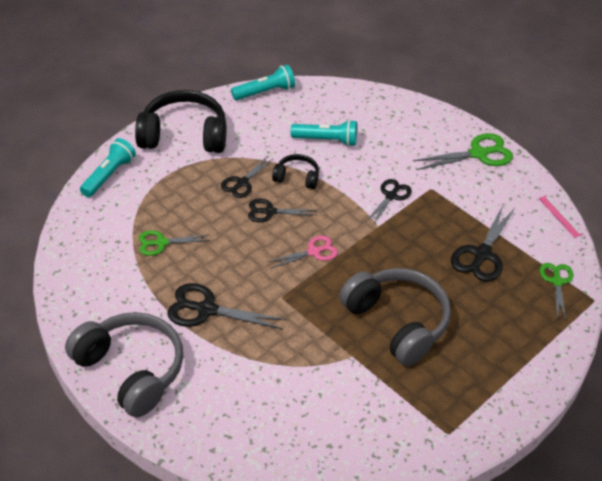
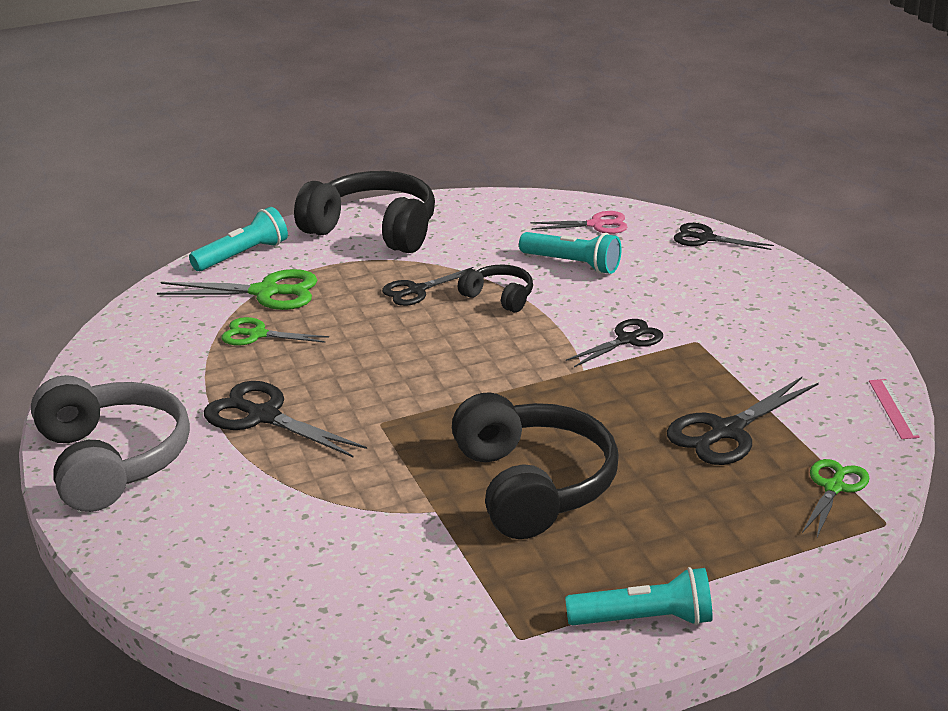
camera: 25 degrees right, 15 degrees down
(265, 92) = (520, 201): turquoise flashlight -> turquoise flashlight (644, 620)
(269, 211) = (432, 327): black scissors -> black scissors (706, 238)
(314, 252) = (464, 382): pink scissors -> pink scissors (596, 225)
(397, 322) = (533, 485): grey headphones -> black headphones
(478, 154) = (802, 314): green scissors -> green scissors (266, 292)

